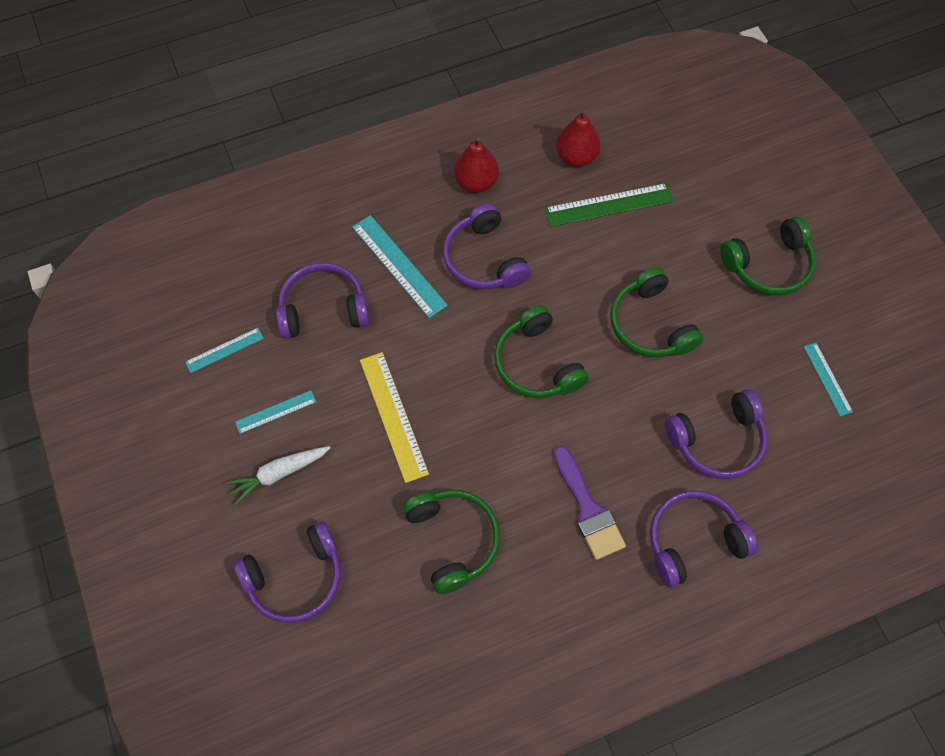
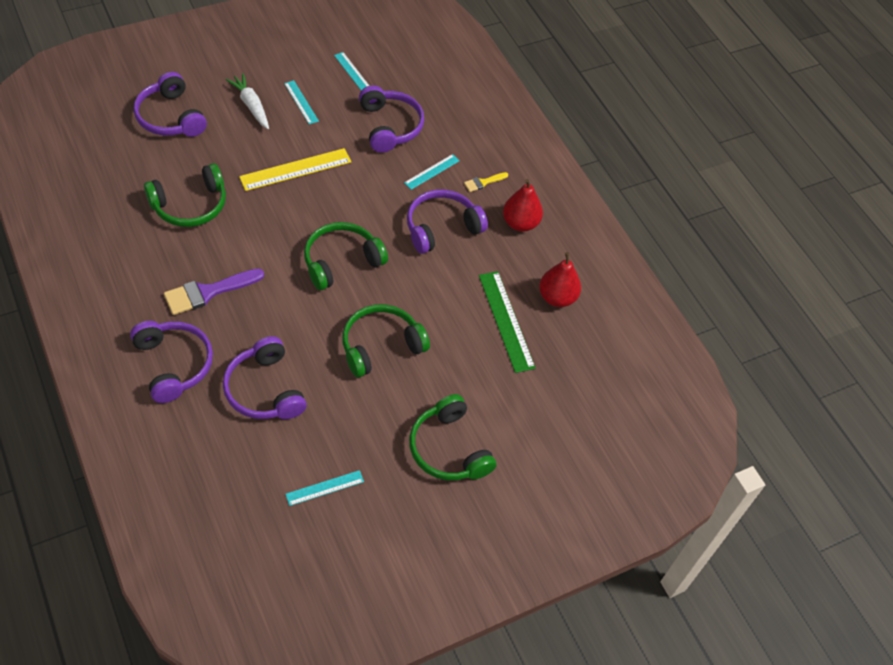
camera: 80 degrees right, 10 degrees down
(399, 265) = (432, 171): turquoise ruler -> turquoise ruler, size x0.58
(416, 214) = (483, 182): none -> yellow brush

